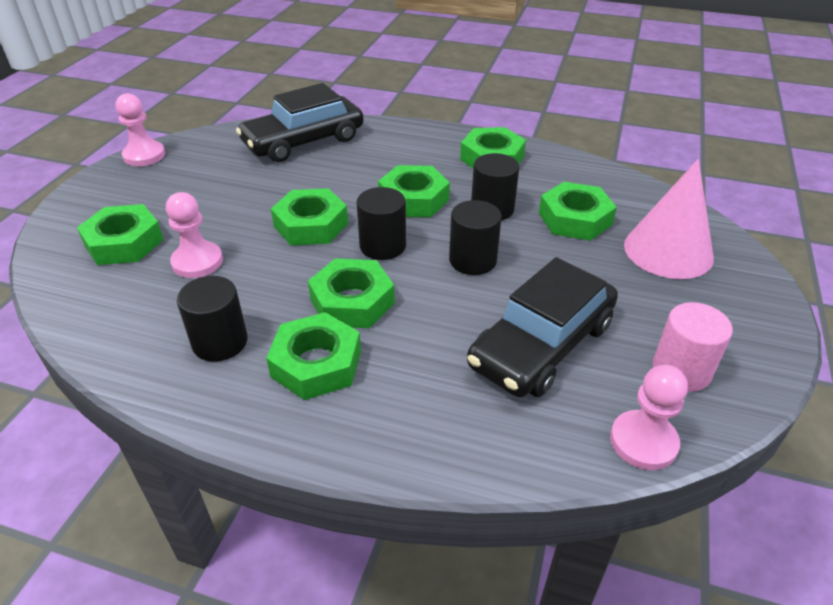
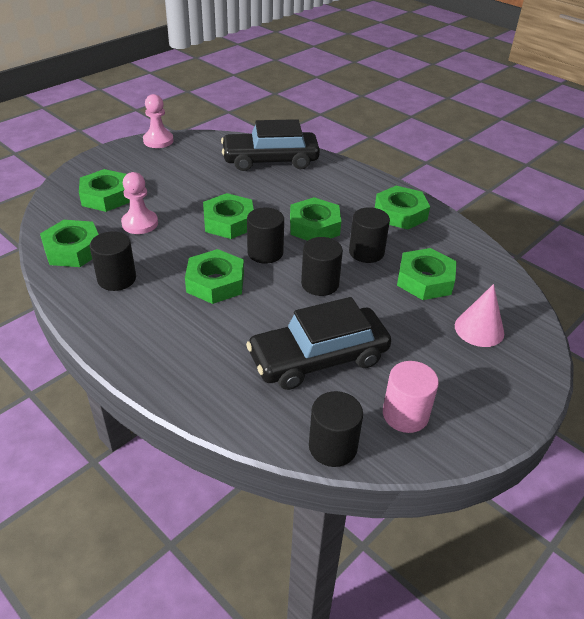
camera: 25 degrees right, 0 degrees up
(316, 363) = (162, 313): green nut -> green nut (73, 250)
(643, 442) = (333, 447): pink pawn -> black cylinder
(668, 251) = (479, 329): pink cone -> pink cone, size x0.66

